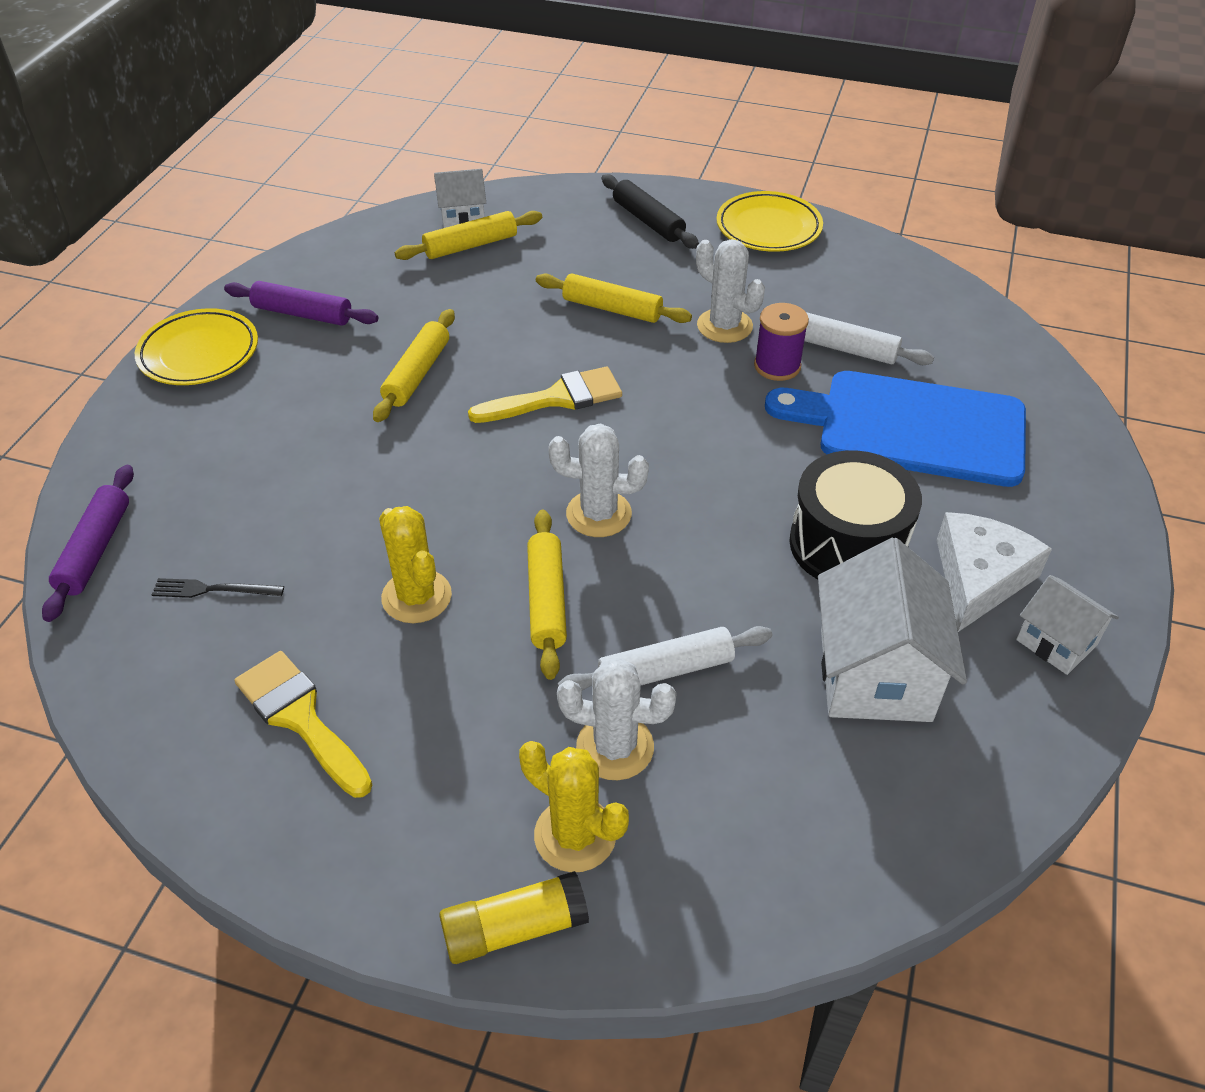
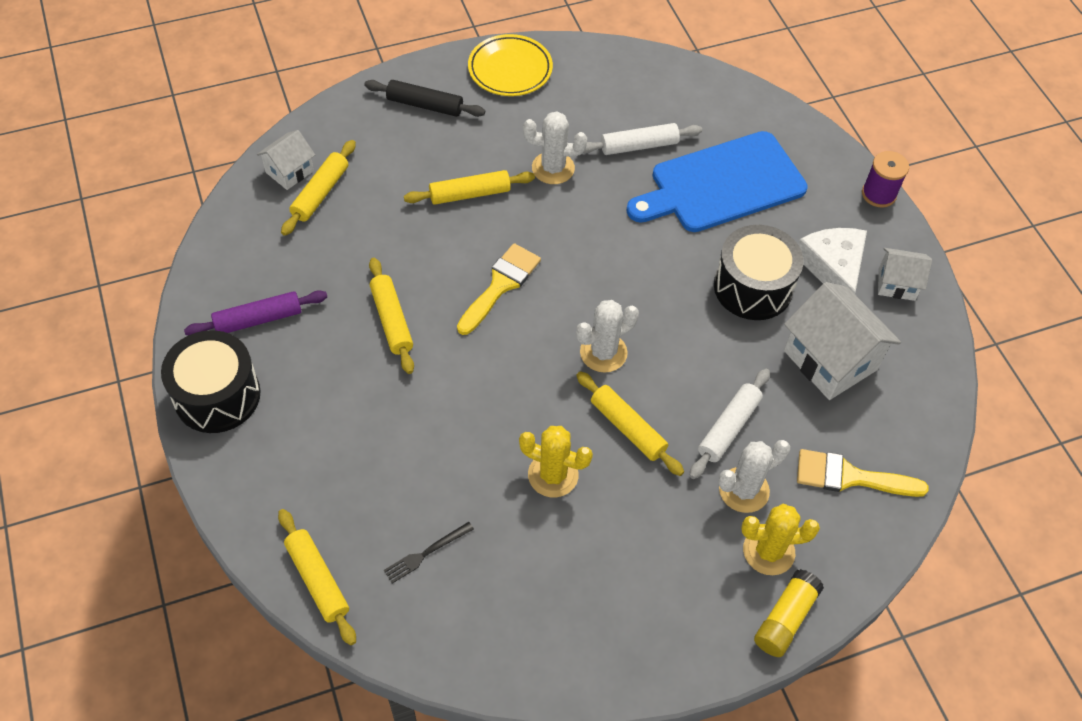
camera: 40 degrees left, 10 degrees up
(95, 549) = (317, 580): purple rolling pin -> yellow rolling pin
(199, 353) = (217, 395): yellow plate -> black drum
(300, 718) = (565, 592): yellow brush -> yellow brush (850, 477)
(777, 366) = (611, 182): purple spool -> purple spool (878, 194)

